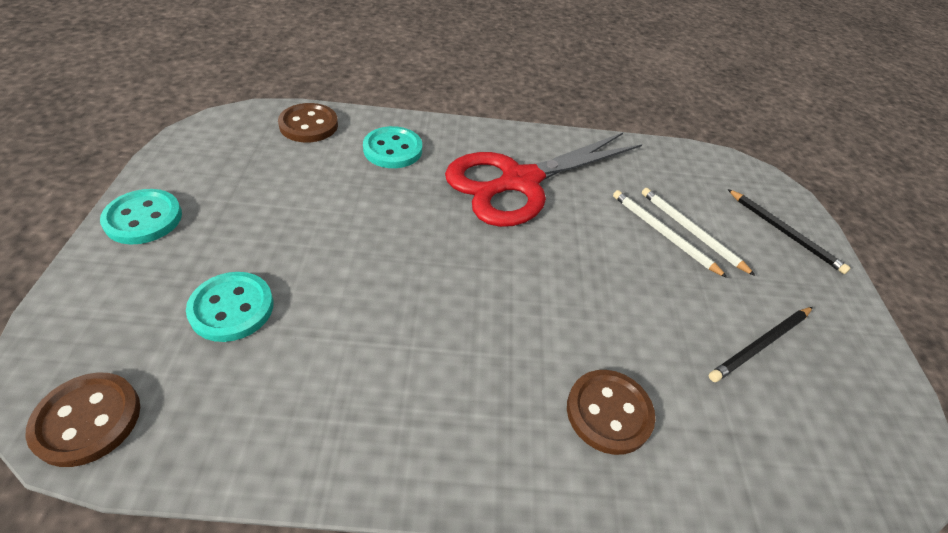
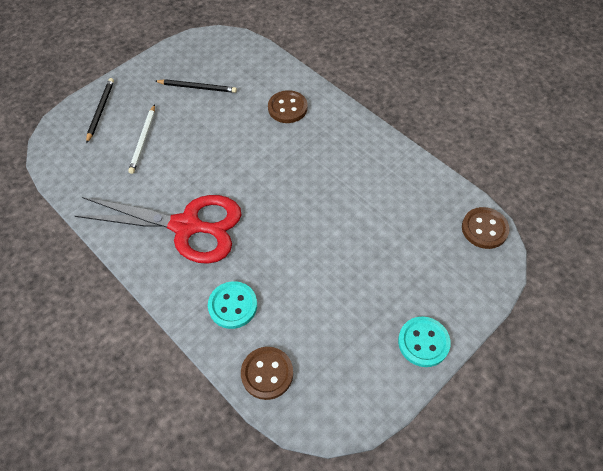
camera: 130 degrees left, 10 degrees up
(232, 308) = (403, 245): turquoise button -> none
(663, 233) = (159, 148): white pencil -> none

